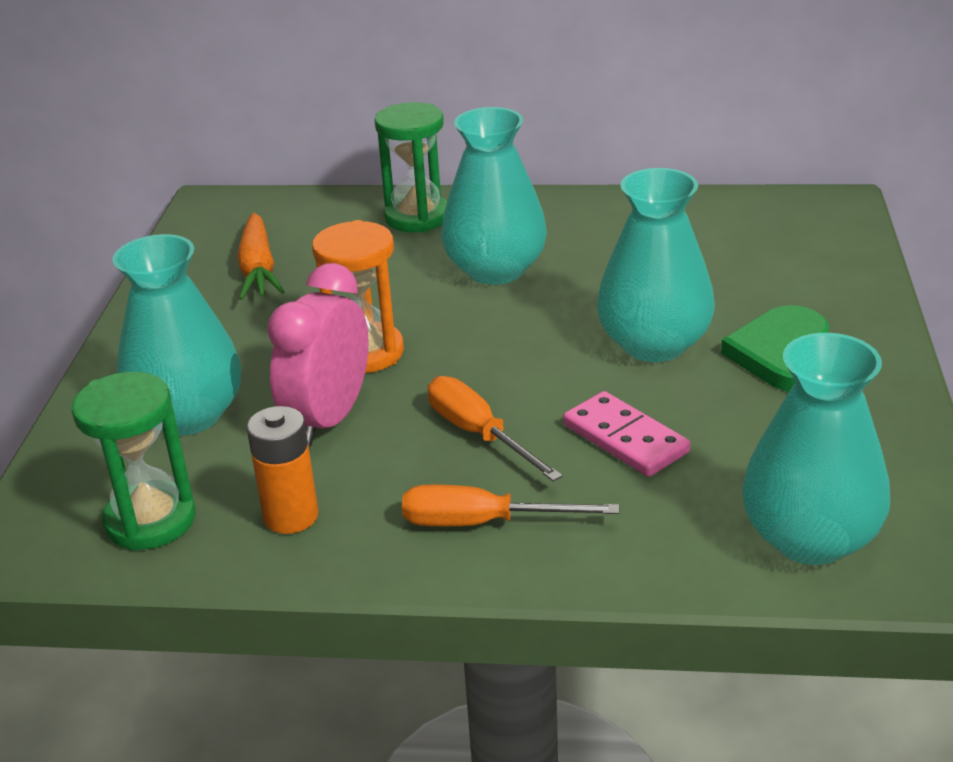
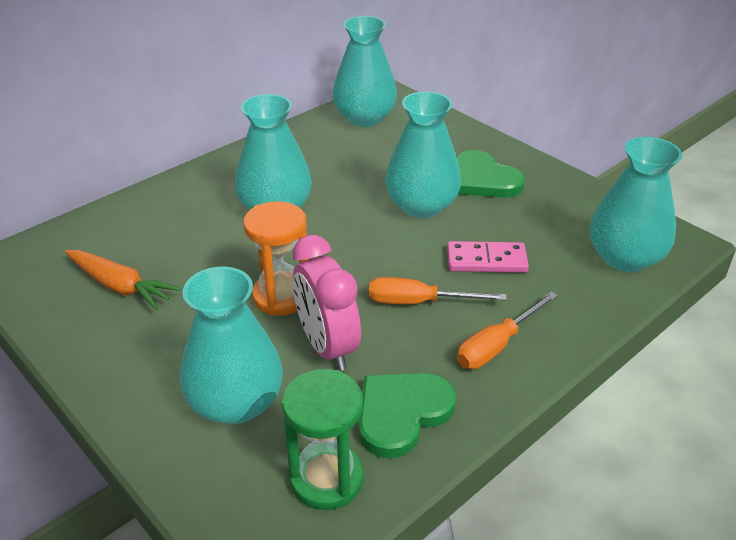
camera: 50 degrees left, 5 degrees up
(291, 516) = (401, 413): orange battery -> green heart
(417, 217) = (174, 201): green hourglass -> none
(757, 219) = (364, 118): none -> turquoise vase

